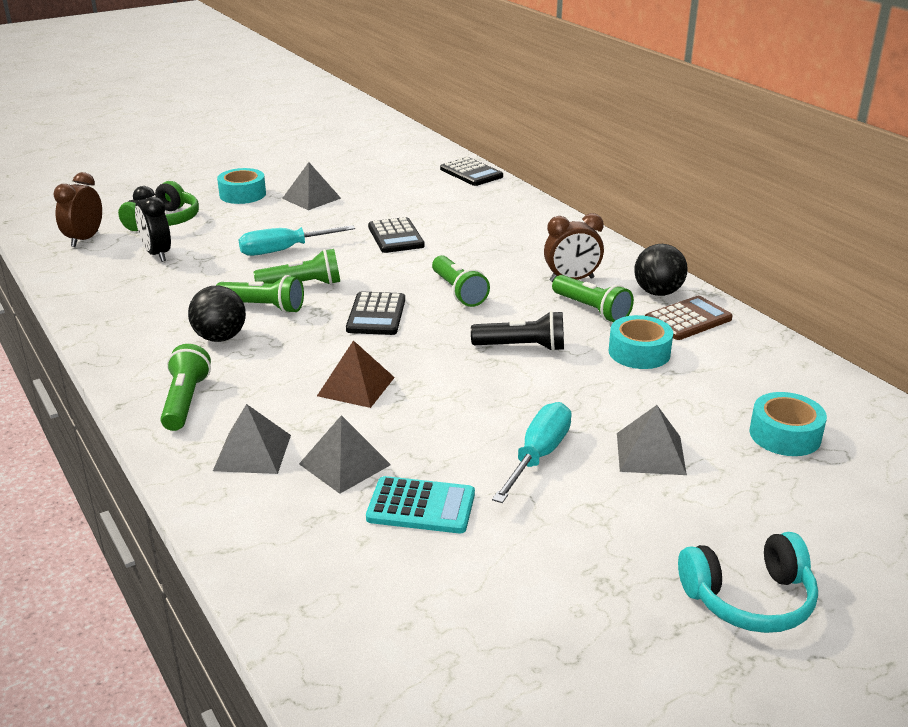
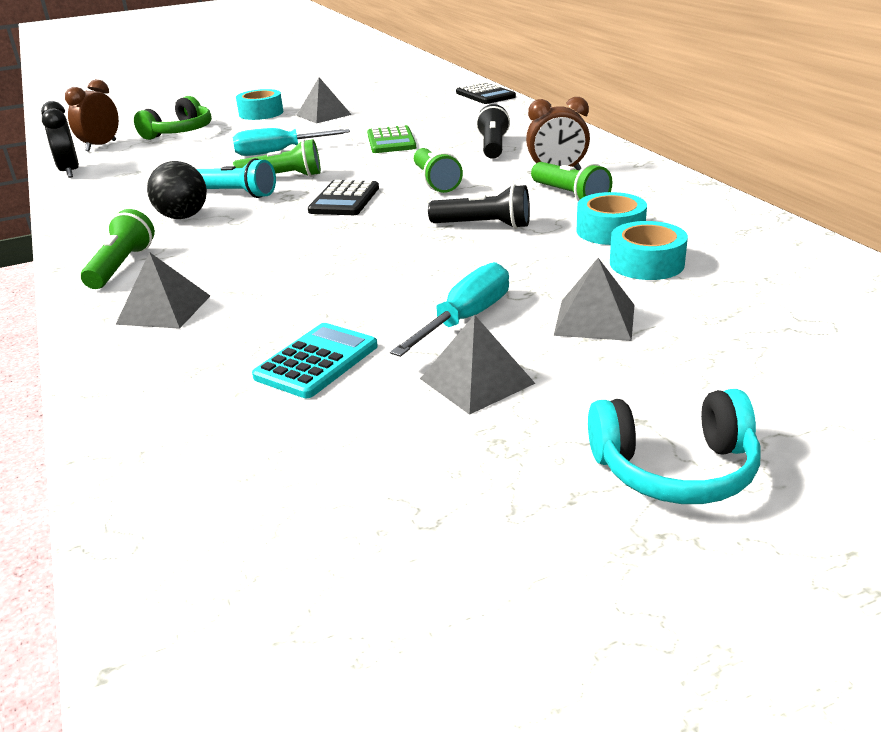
camera: 10 degrees right, 0 degrees up
(157, 254) = (159, 155): black clock -> black clock (70, 172)
(263, 307) = (237, 194): green flashlight -> turquoise flashlight
(344, 464) = (253, 322): grey pyramid -> grey pyramid (477, 381)
(356, 386) = (297, 256): brown pyramid -> none
(395, 236) = (391, 141): black calculator -> green calculator
(421, 506) = (316, 361): turquoise calculator -> turquoise calculator turned 75 degrees counterclockwise
(500, 245) = (493, 146): none -> black flashlight
(658, 292) = (646, 182): black ball -> none
(688, 319) = (673, 204): brown calculator -> none
(785, 435) = (760, 306): turquoise tape -> turquoise tape (646, 263)

